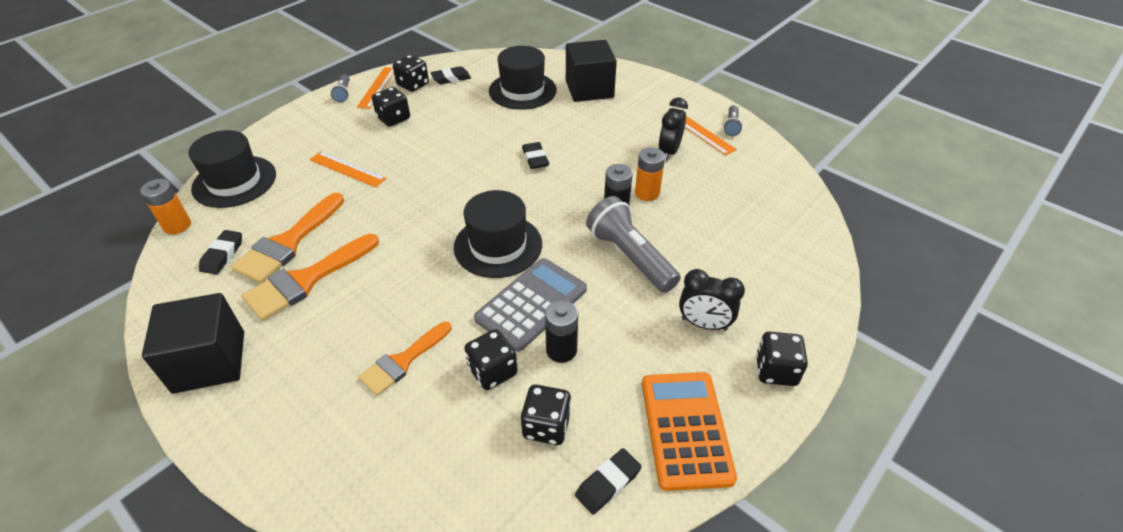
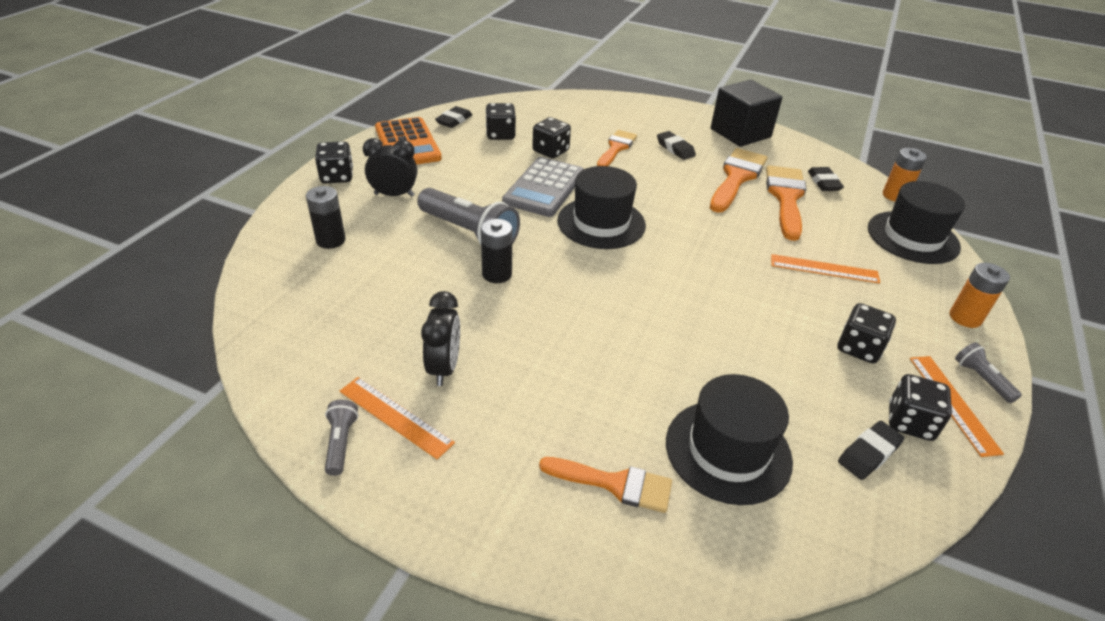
camera: 160 degrees right, 5 degrees down
(535, 159) = (624, 321): black eraser -> black eraser (675, 149)
(561, 350) = (507, 166): black battery -> black battery (330, 240)
(589, 89) = (615, 484): black cube -> orange brush
(647, 193) = (465, 300): orange battery -> orange battery (965, 318)

